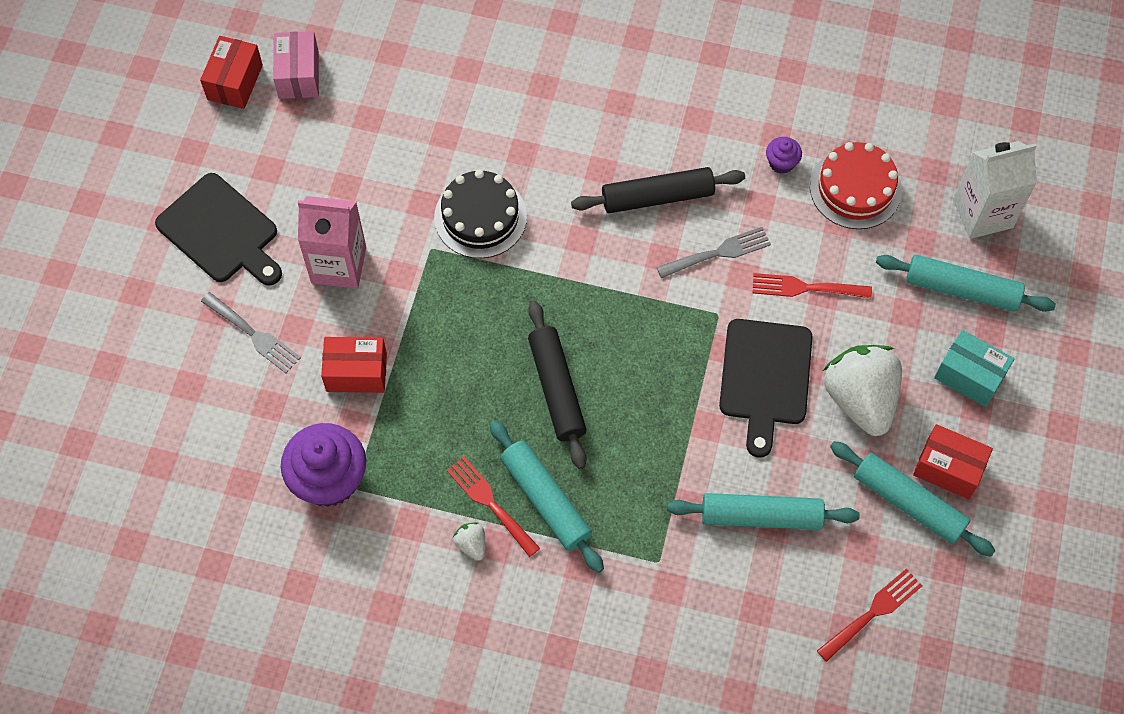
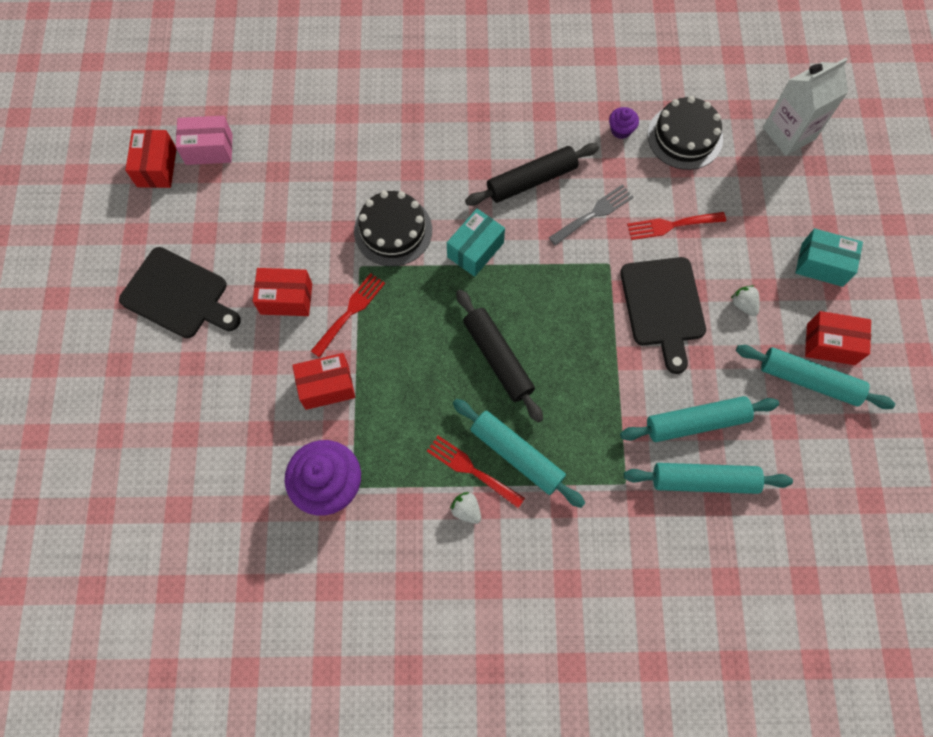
camera: 15 degrees left, 5 degrees up
(254, 335) = (230, 376): grey fork -> none
(298, 75) = (209, 149): pink box -> pink box turned 75 degrees counterclockwise
(338, 265) = (286, 299): pink carton -> red box
(568, 261) = (475, 250): none -> turquoise box
(855, 188) = (685, 136): red cake -> black cake
(860, 399) = (743, 305): white strawberry -> white strawberry, size x0.41
(873, 612) = (811, 479): red fork -> red fork (350, 312)
(962, 289) = (793, 197): turquoise rolling pin -> turquoise rolling pin (704, 481)

